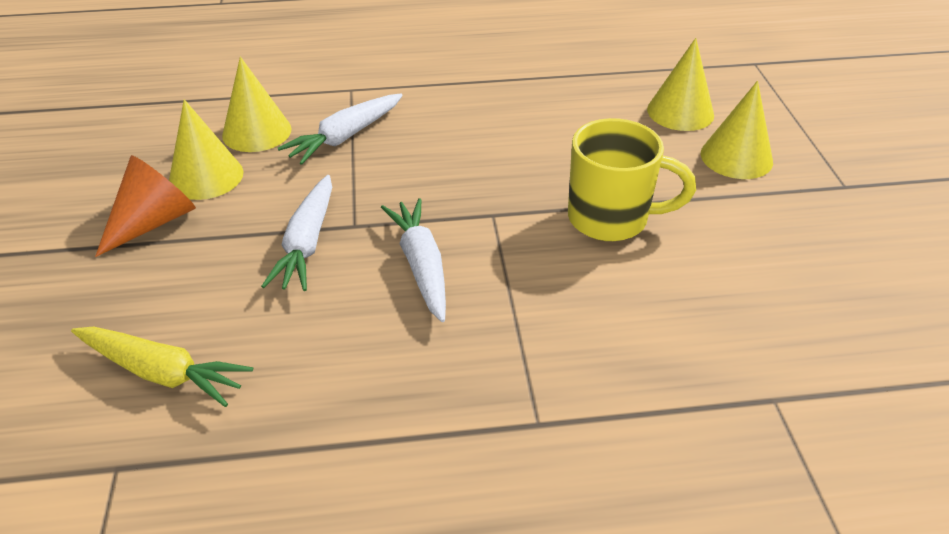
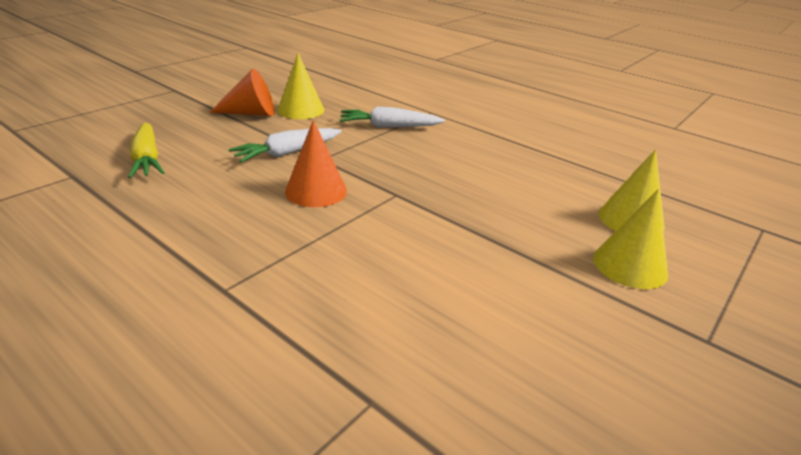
camera: 45 degrees right, 10 degrees down
(257, 132) = (354, 106): yellow cone -> none
(421, 265) = (316, 191): white carrot -> orange cone
(611, 219) = (462, 238): yellow mug -> none

